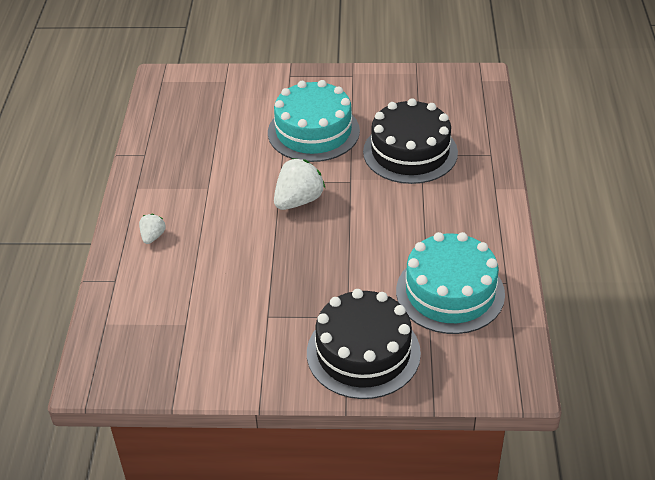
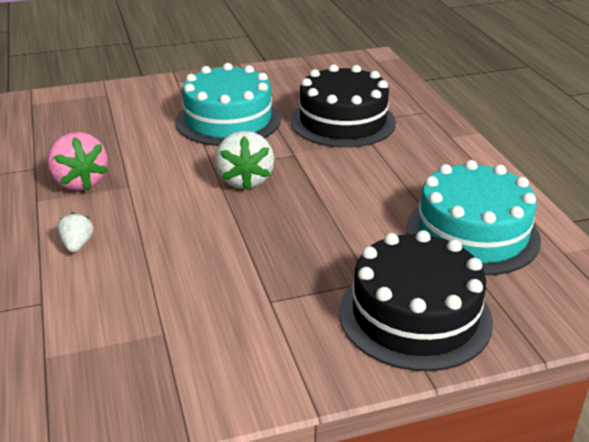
camera: 20 degrees left, 10 degrees down
(173, 176) = (80, 182): none -> pink strawberry
(298, 200) = (245, 180): white strawberry -> white strawberry turned 150 degrees clockwise

